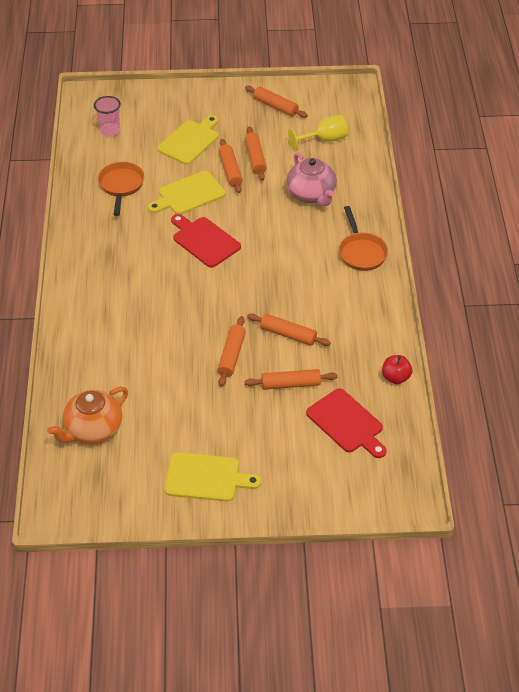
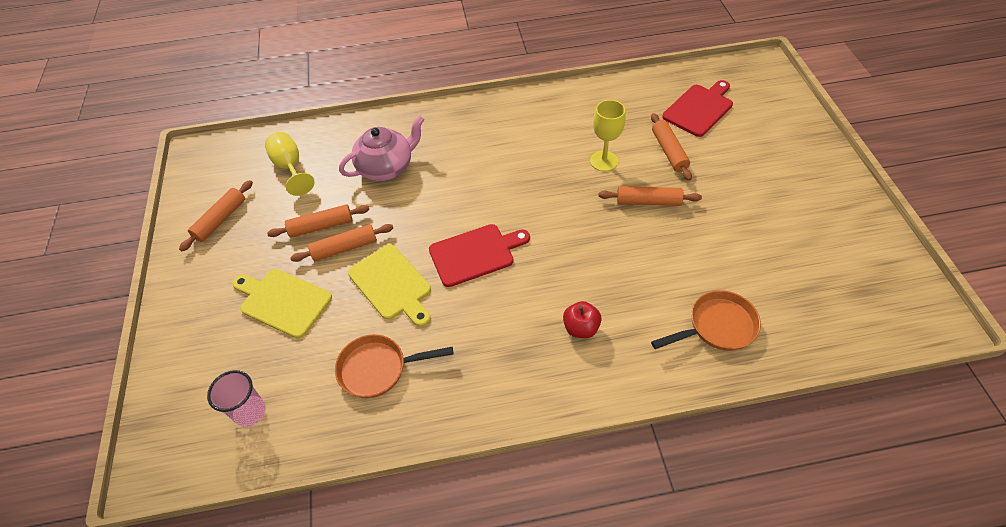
camera: 95 degrees left, 5 degrees up
(93, 429) = (806, 309): orange teapot -> none
(204, 240) = (475, 254): red cutting board -> red cutting board turned 150 degrees counterclockwise
(206, 478) = (815, 197): yellow cutting board -> none
(288, 334) = (604, 161): orange rolling pin -> yellow goblet
(361, 252) = (473, 120): orange pan -> orange pan (717, 326)
(395, 377) = (632, 84): red apple -> red apple (581, 328)

